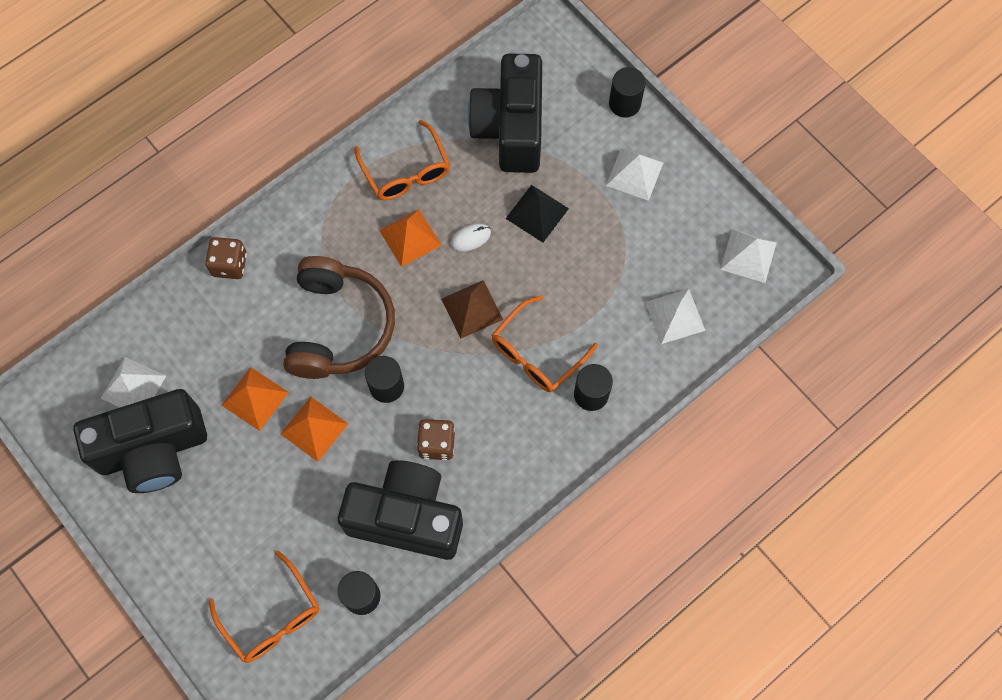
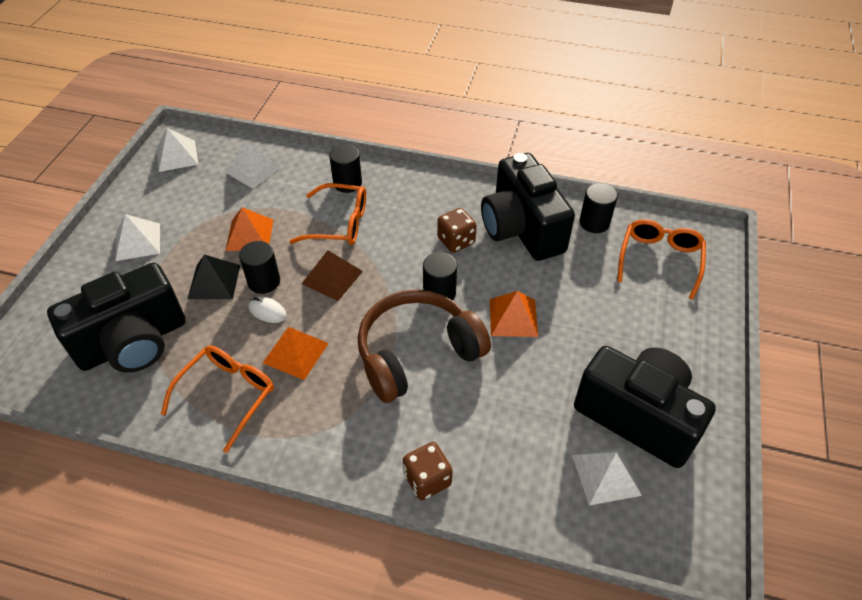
camera: 125 degrees left, 20 degrees down
(254, 398) = (528, 372): orange pyramid -> orange pyramid (249, 235)
(624, 103) = (65, 279): black cylinder -> black cylinder (264, 281)

